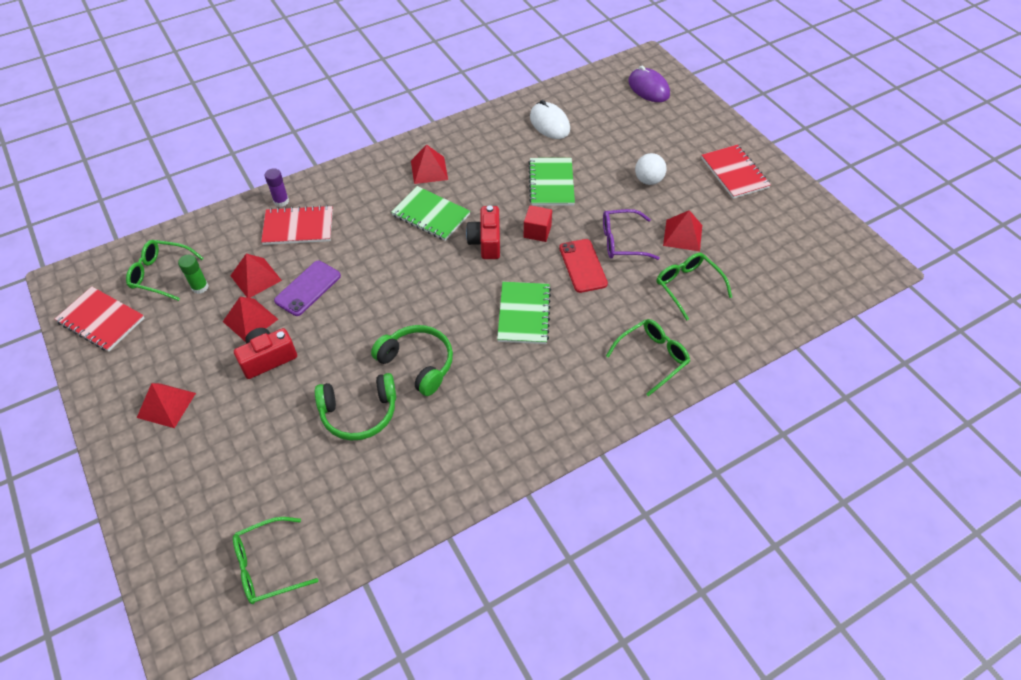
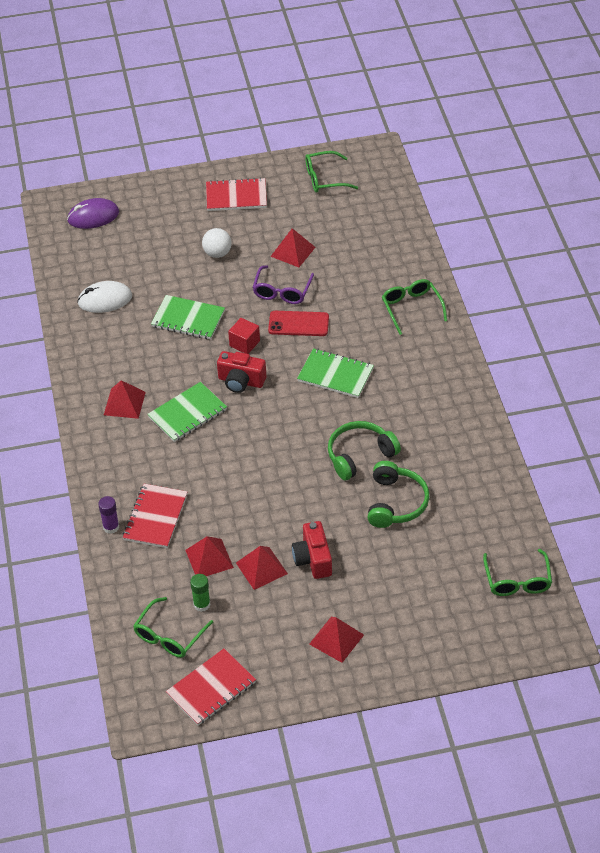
camera: 70 degrees left, 5 degrees down
(308, 288) = (240, 520): purple phone -> none
(687, 286) = (349, 266): green glasses -> green glasses (324, 178)

